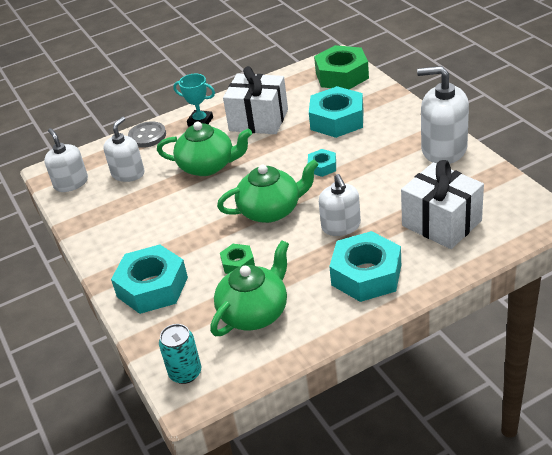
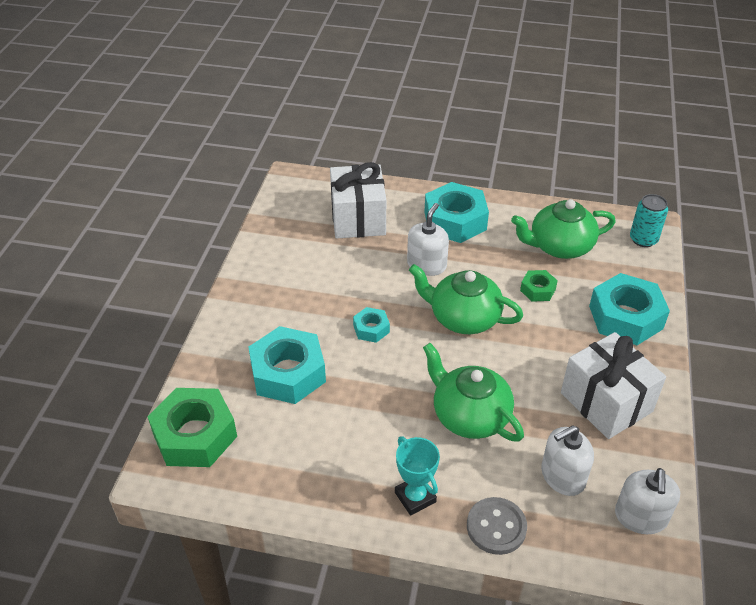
camera: 145 degrees left, 5 degrees up
(258, 120) = (355, 441): white gift -> white gift (606, 402)
(443, 149) = (261, 270): white soap dispenser -> none

